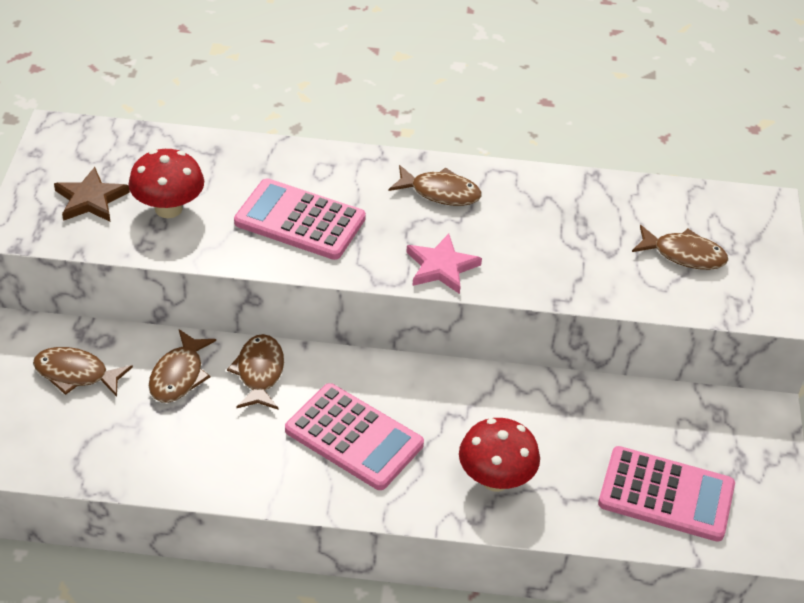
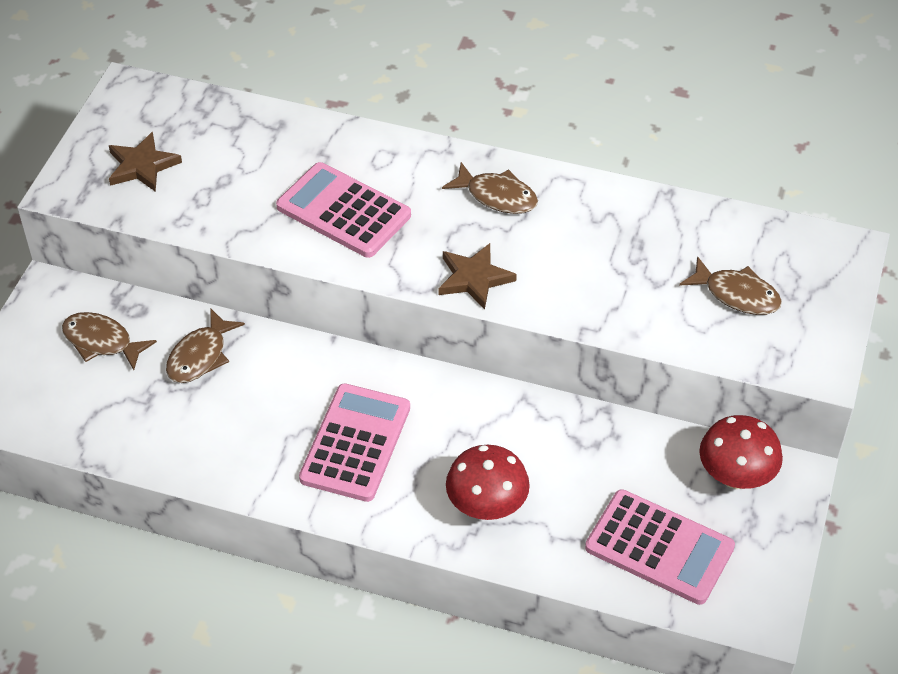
camera: 15 degrees right, 5 degrees up
(168, 209) = (216, 184): red mushroom -> red mushroom (735, 476)
(259, 373) = (280, 363): brown fish -> none
(354, 437) = (356, 443): pink calculator -> pink calculator turned 120 degrees counterclockwise
(441, 267) = (474, 278): pink star -> brown star

